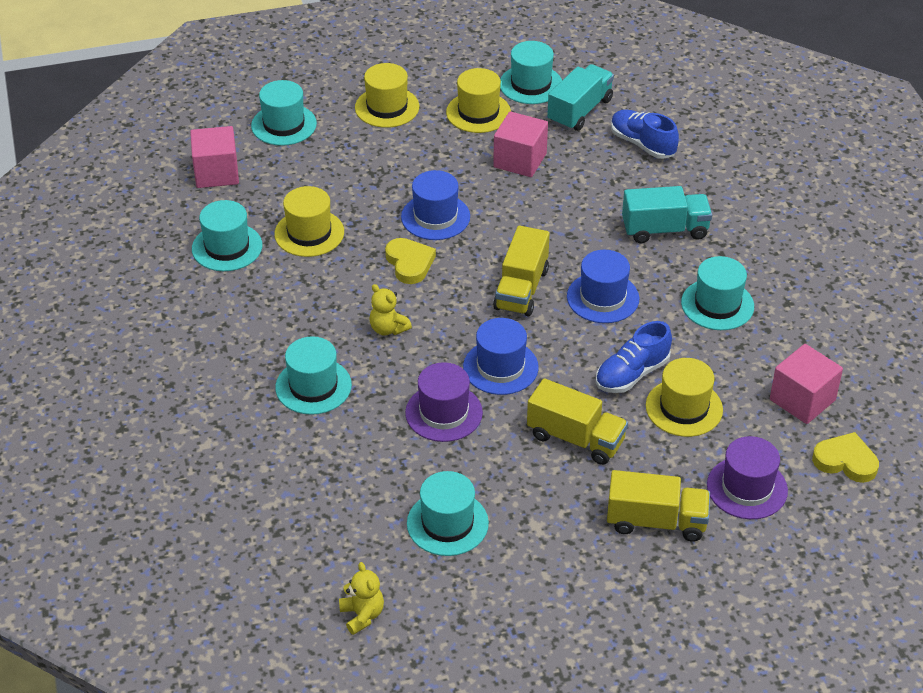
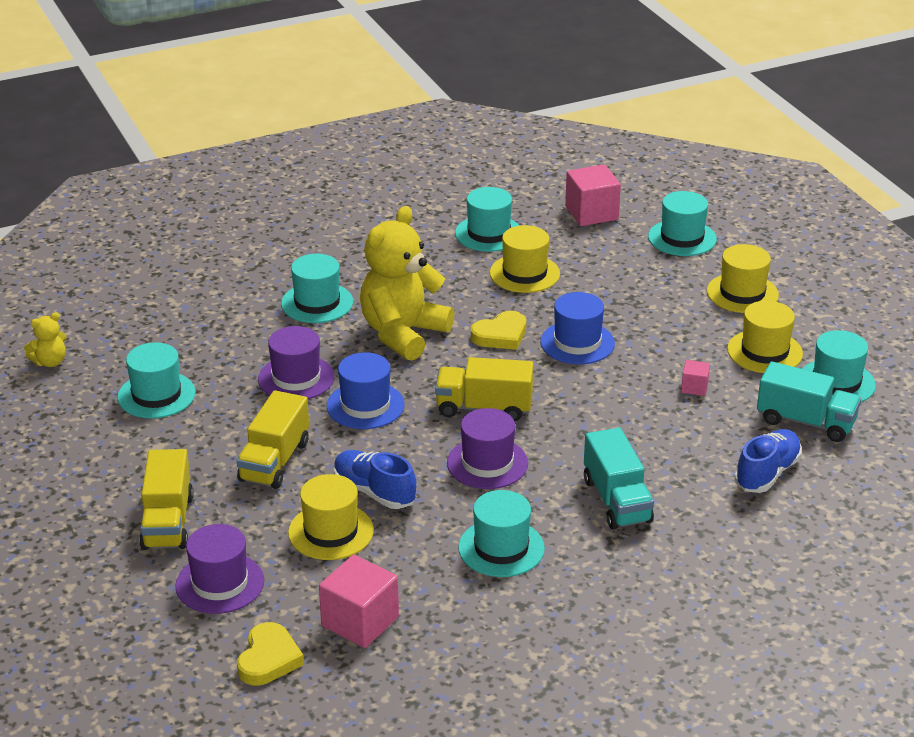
camera: 80 degrees right, 10 degrees down
(388, 329) = (403, 334): yellow teddy bear -> yellow teddy bear, size x2.27
(520, 160) = (694, 387): pink cube -> pink cube, size x0.51
(603, 298) = (487, 463): blue hat -> purple hat

